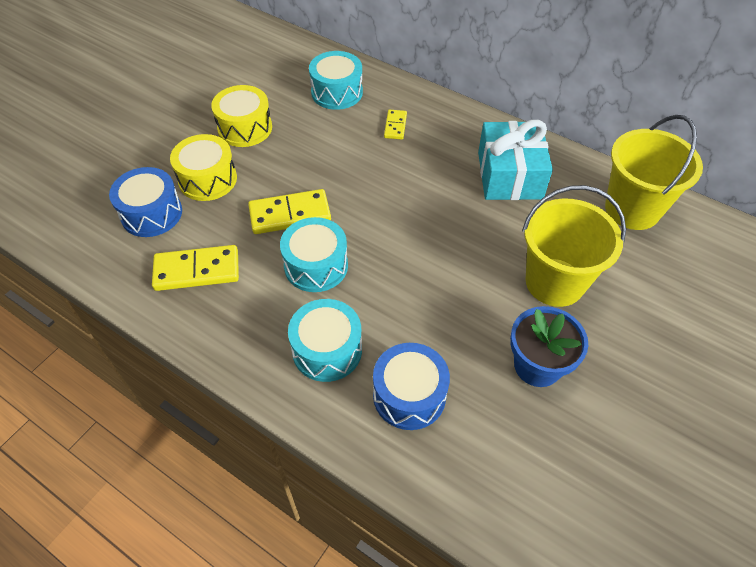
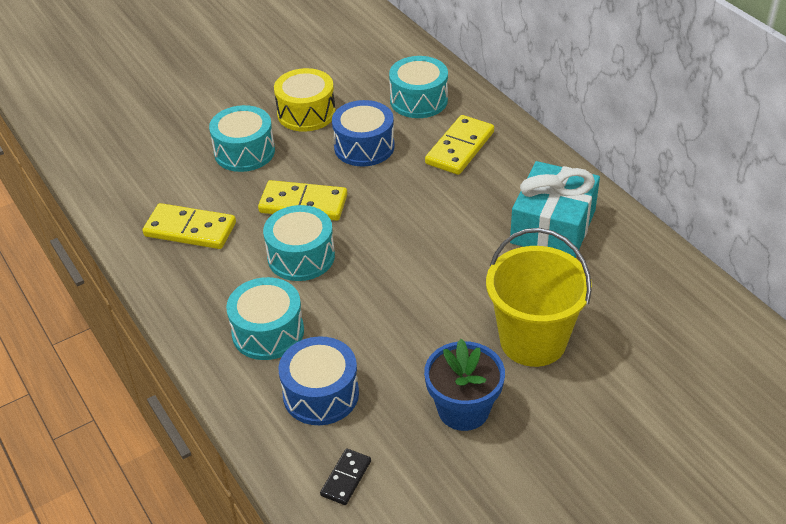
camera: 25 degrees right, 10 degrees down
(151, 213) = (177, 169): blue drum -> blue drum (364, 147)
(208, 179) = (244, 152): yellow drum -> turquoise drum
(395, 126) = (459, 148): yellow domino -> yellow domino, size x1.80
(479, 471) = (346, 478): none -> black domino
(632, 209) = (670, 296): yellow bucket -> none

